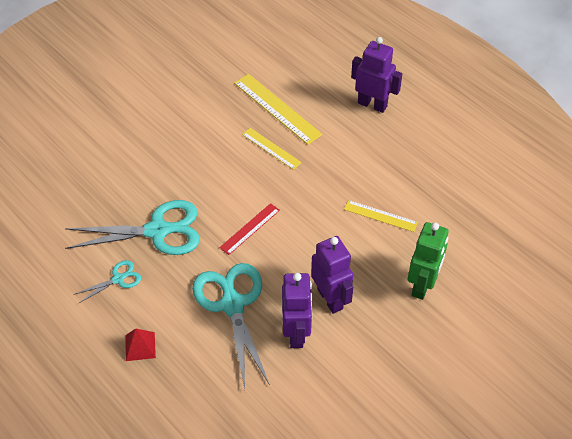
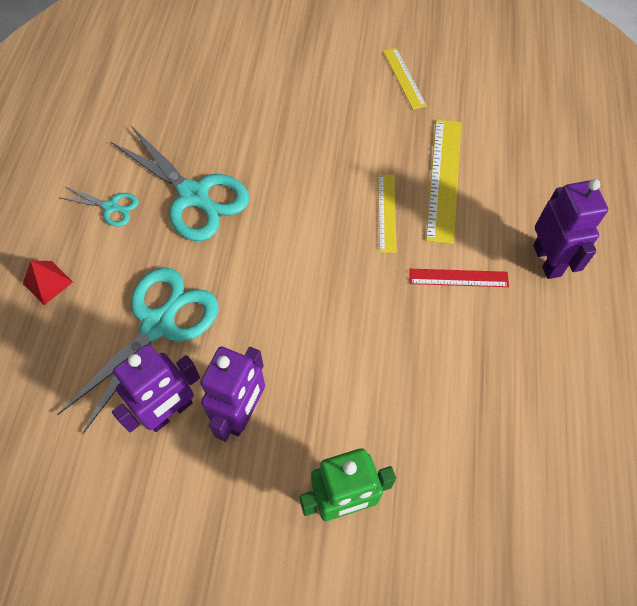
camera: 50 degrees right, 10 degrees up
(250, 229) = (266, 270): red ruler -> red ruler (458, 278)
(380, 216) = (400, 383): yellow ruler -> yellow ruler (404, 78)

